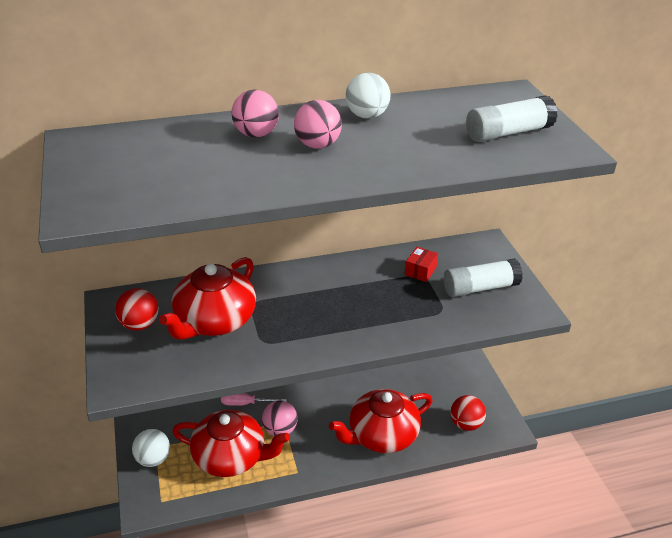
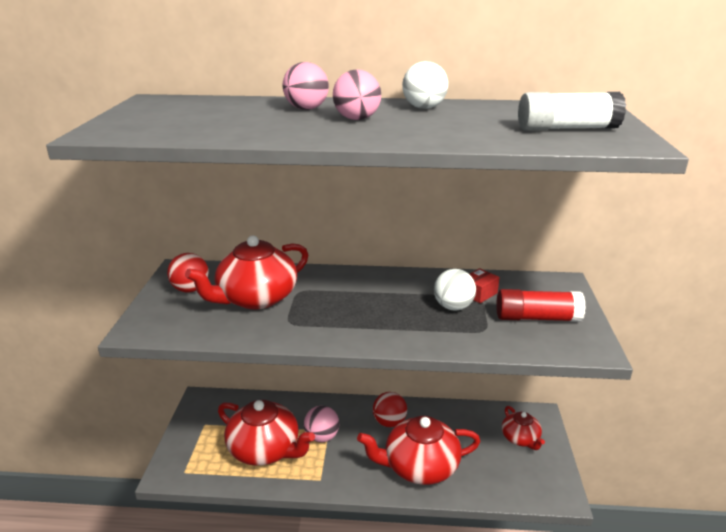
camera: 20 degrees right, 10 degrees down
(153, 459) = (197, 434): white ball -> white ball (453, 307)
(245, 403) = (301, 406): pink screwdriver -> none
(458, 385) = (520, 438): none -> red teapot
(466, 424) = (515, 478): red ball -> red ball (389, 422)
(480, 288) = (537, 318): white glue stick -> red glue stick

